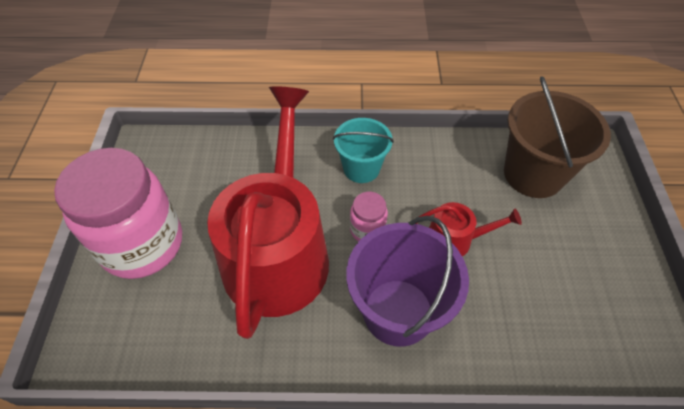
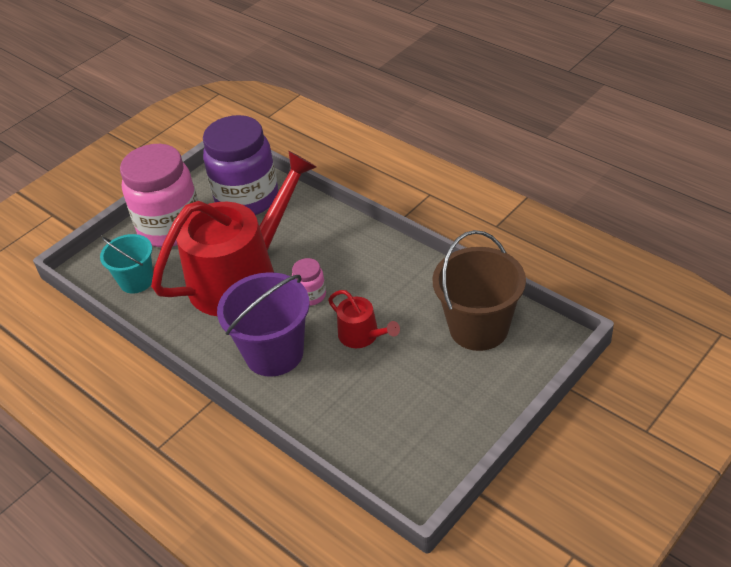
camera: 45 degrees right, 10 degrees down
(199, 169) = (247, 199): none -> purple jar
(361, 168) = (353, 254): turquoise bucket -> turquoise bucket (136, 281)

